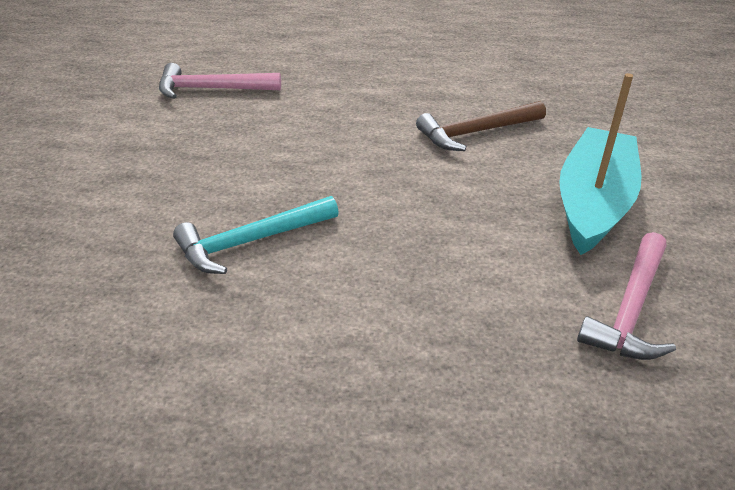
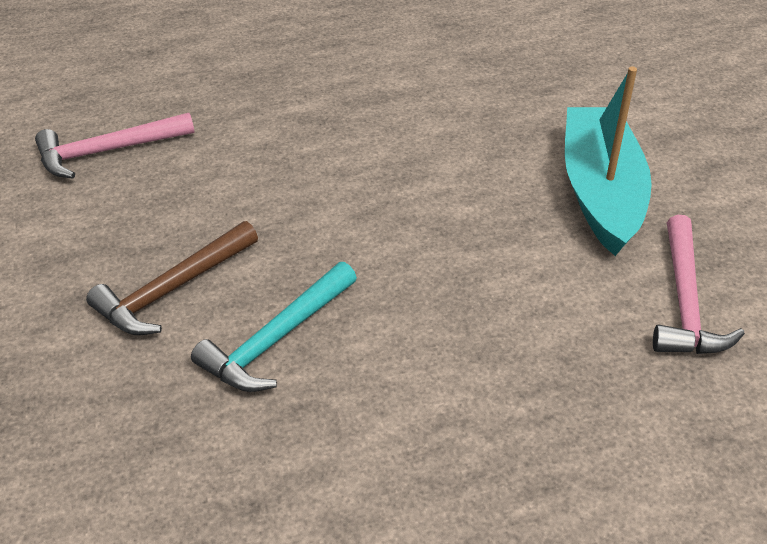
camera: 20 degrees left, 5 degrees up
(476, 132) = (444, 135): brown hammer -> brown hammer (172, 289)

